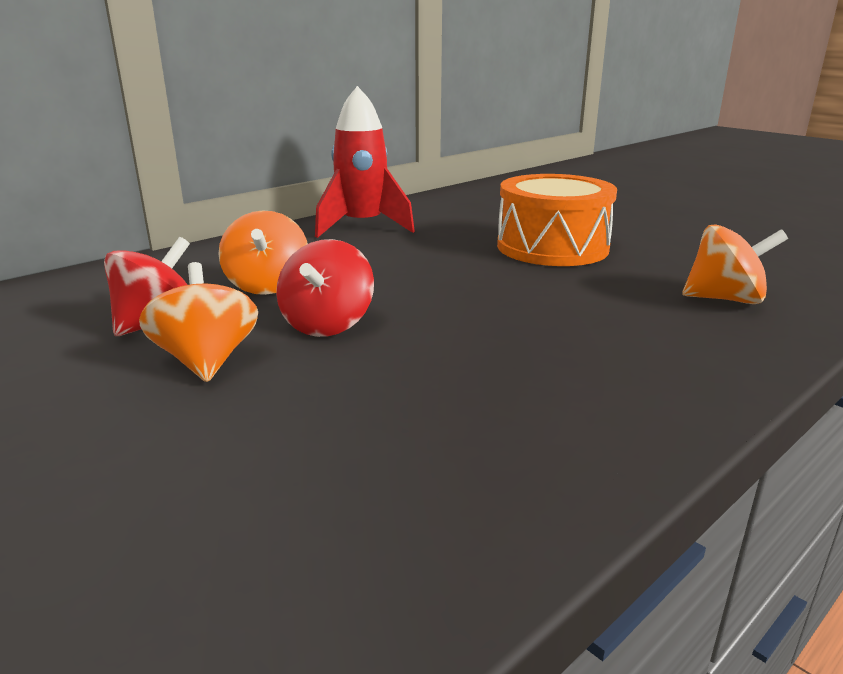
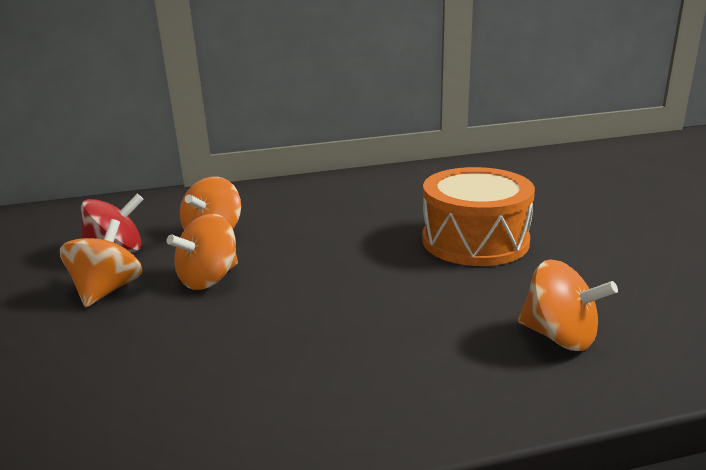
camera: 30 degrees right, 0 degrees up
(327, 324) = (209, 279): red spinning top -> orange spinning top
(362, 226) = (346, 189): red rocket -> none

